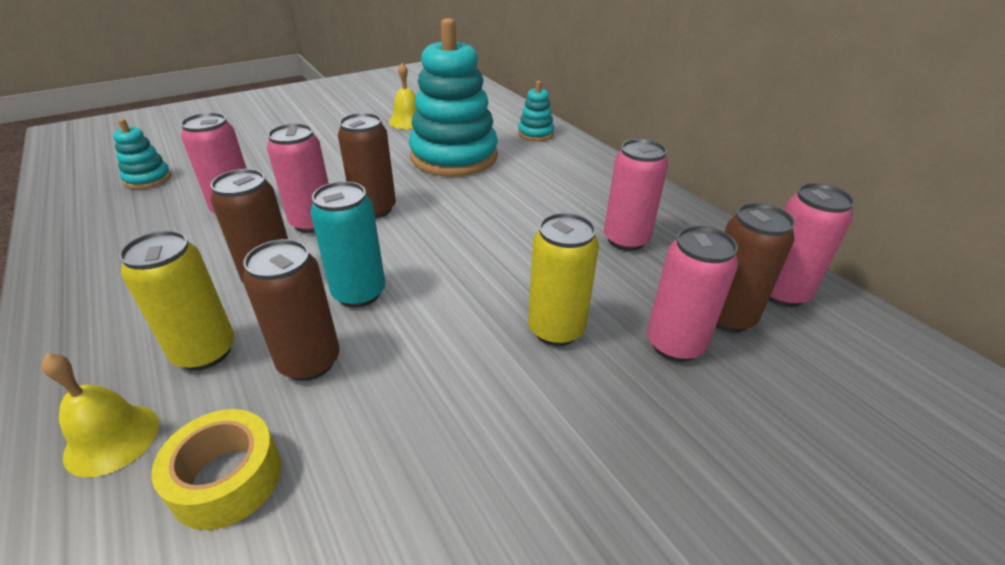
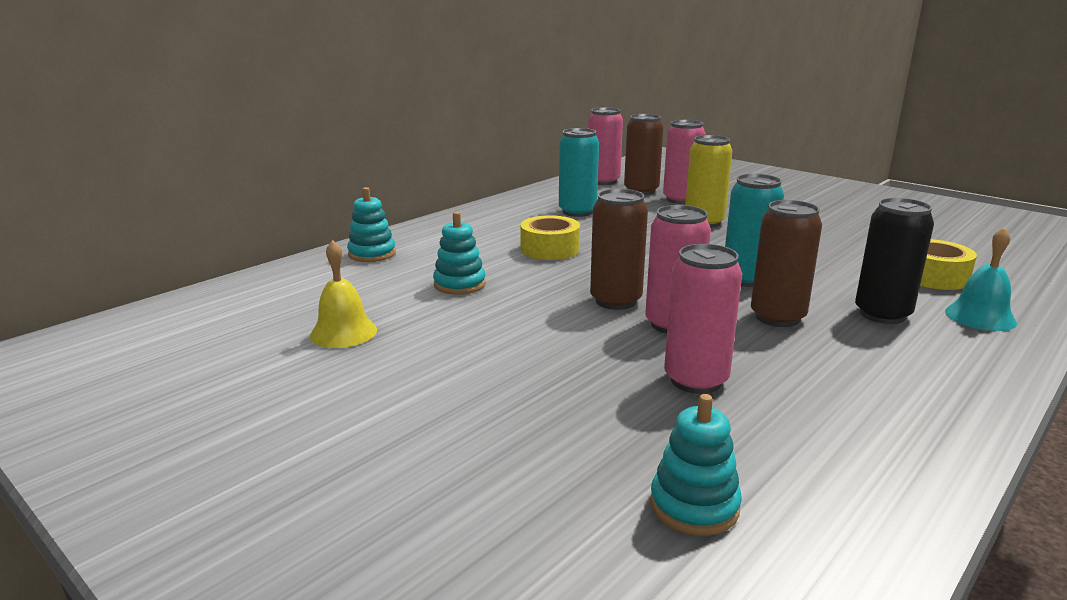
camera: 105 degrees left, 15 degrees down
(112, 439) = (980, 316): yellow bell -> turquoise bell
(205, 352) = (882, 314): yellow can -> black can
(309, 362) = (832, 278): brown can -> none
(454, 157) = (459, 284): turquoise stacking toy -> turquoise stacking toy, size x0.45
(509, 202) = (550, 249): none -> yellow tape
(626, 240) = (577, 212): pink can -> turquoise can

